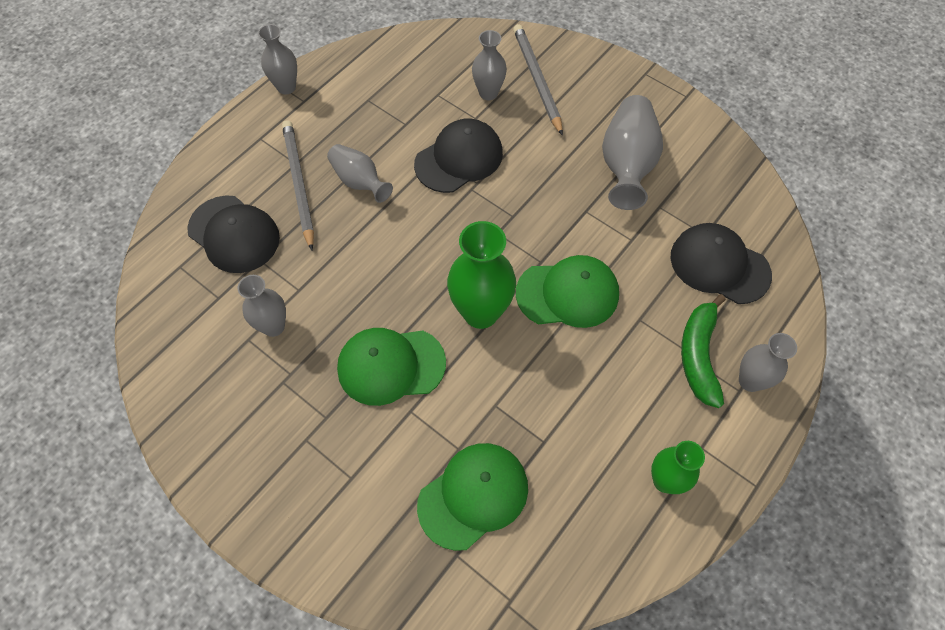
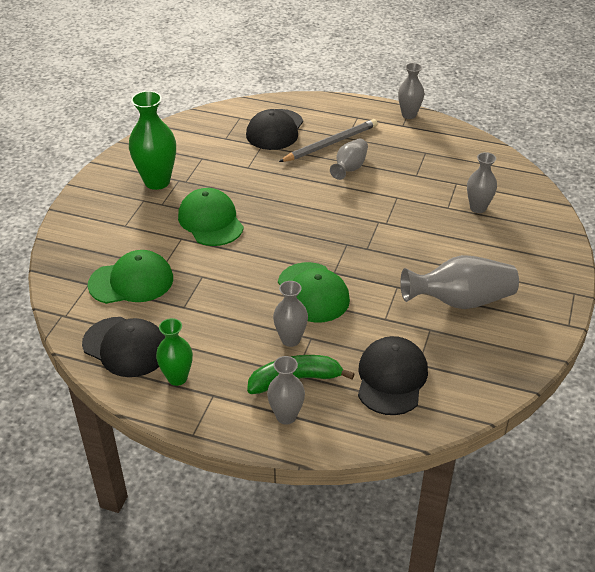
camera: 70 degrees right, 20 degrees down
(273, 326) = (216, 165): grey vase -> grey vase (290, 339)
(459, 159) = (402, 208): black cap -> black cap (125, 347)
(473, 496) = (131, 281): green cap -> green cap turned 45 degrees counterclockwise
(481, 312) = (273, 252): green vase -> green vase (157, 181)
(537, 80) = (513, 230): grey pencil -> none

